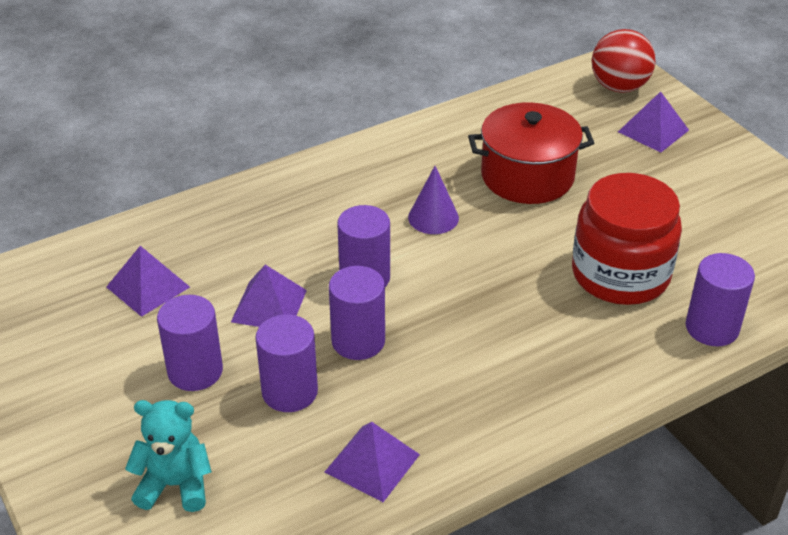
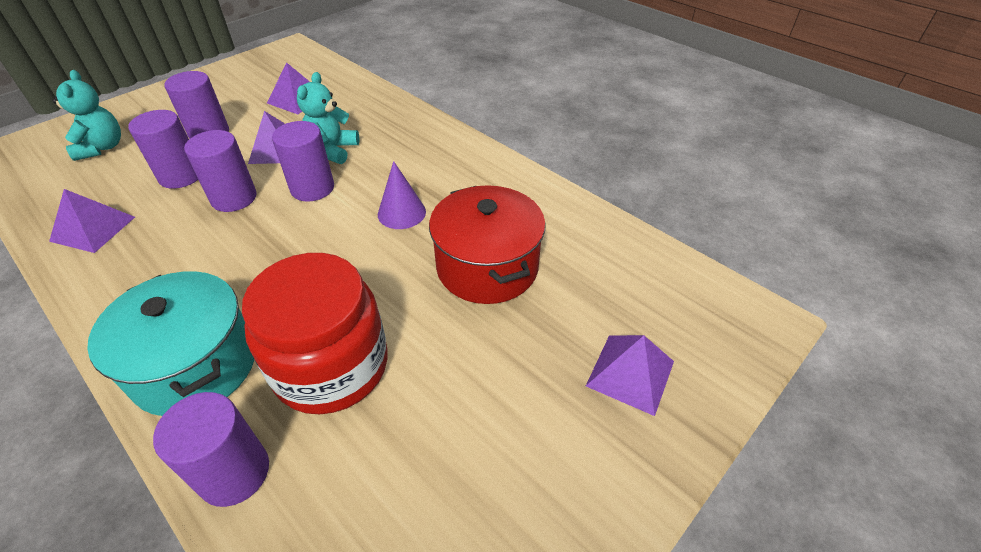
camera: 75 degrees right, 5 degrees up
(294, 259) = (332, 150): none -> turquoise teddy bear
(604, 356) = (196, 365): none -> turquoise pot
(619, 87) = (708, 327): red ball -> none

